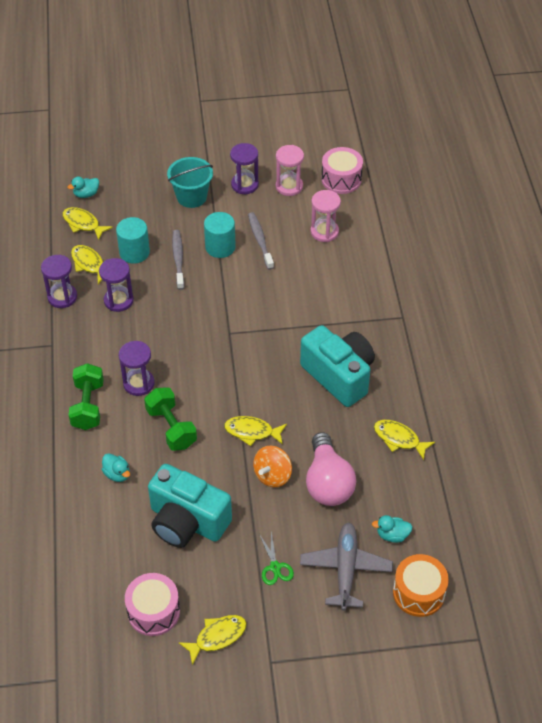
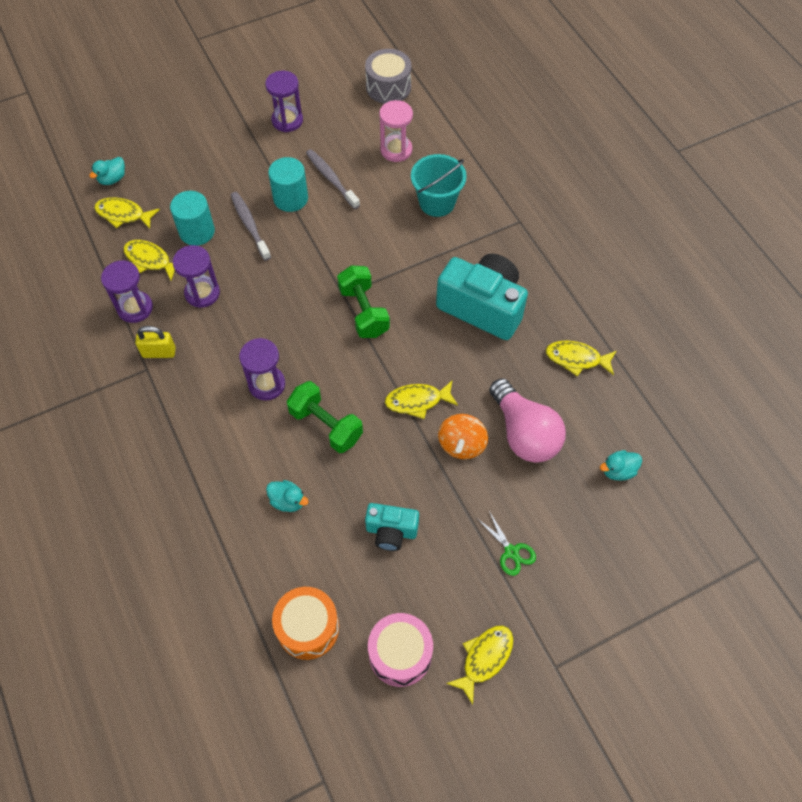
camera: 20 degrees left, 10 degrees up
(66, 335) = (159, 352): none -> yellow padlock
(88, 406) = (219, 429): green dumbbell -> green dumbbell (364, 311)
(187, 521) = (391, 531): turquoise camera -> turquoise camera, size x0.54
(191, 197) = (234, 150): turquoise bucket -> turquoise bucket (437, 202)
(289, 186) = (336, 110): pink hourglass -> none
(341, 179) = (388, 87): pink drum -> grey drum
(345, 569) = (587, 527): grey plane -> none
(418, 592) = (674, 527): orange drum -> orange drum (308, 628)

